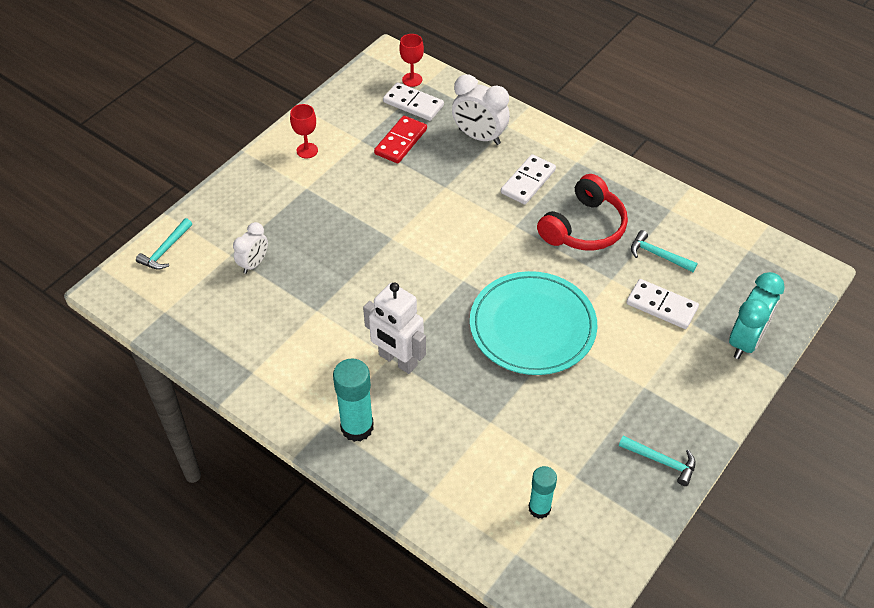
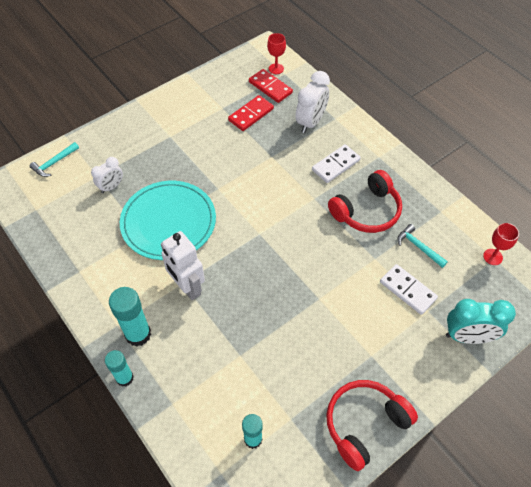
camera: 15 degrees right, 5 degrees up
(307, 150) = (181, 108): red goblet -> red goblet (492, 257)
(360, 480) = (124, 378): none -> turquoise glue stick
(413, 104) = (270, 87): white domino -> red domino
(479, 137) = (310, 122): white clock -> white clock turned 105 degrees counterclockwise
(532, 326) = (299, 283): turquoise plate -> turquoise plate (168, 222)
(661, 461) = (364, 424): turquoise hammer -> red headphones
(745, 341) = (467, 336): turquoise clock -> turquoise clock turned 45 degrees clockwise

